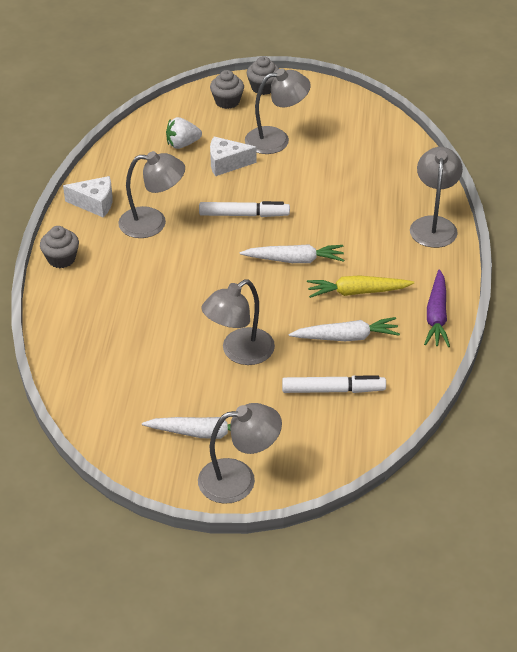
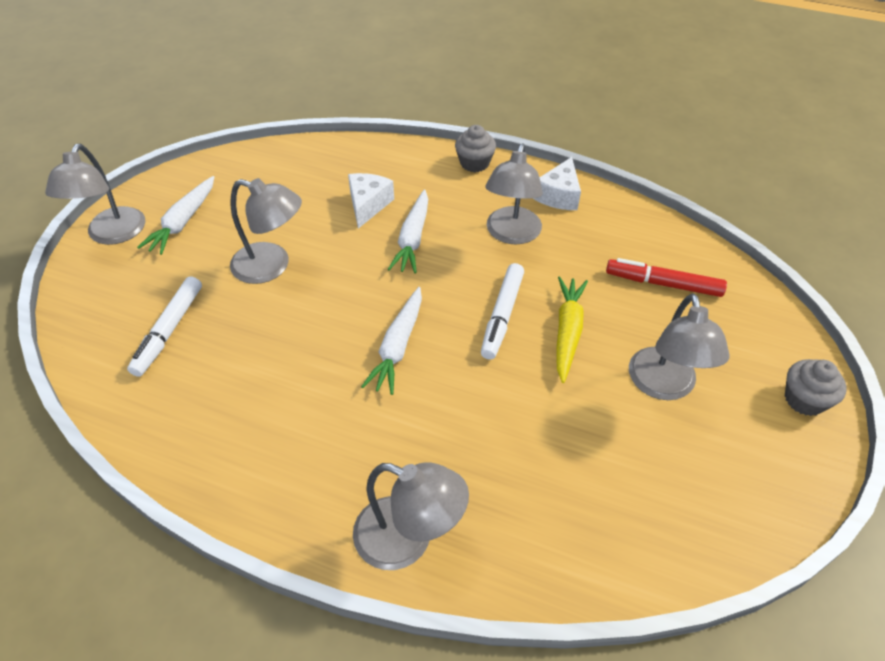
camera: 105 degrees right, 5 degrees up
(182, 144) = (663, 284): white strawberry -> red marker
(226, 163) = (614, 319): white cheese -> white cheese (368, 205)
(227, 101) = (764, 348): grey cupcake -> none
(239, 352) = (271, 266): grey lamp -> grey lamp turned 135 degrees clockwise
(346, 337) = (240, 364): white carrot -> white carrot (412, 239)
(357, 292) = (310, 396): yellow carrot -> yellow carrot (567, 332)
(436, 316) = (221, 475): purple carrot -> none

